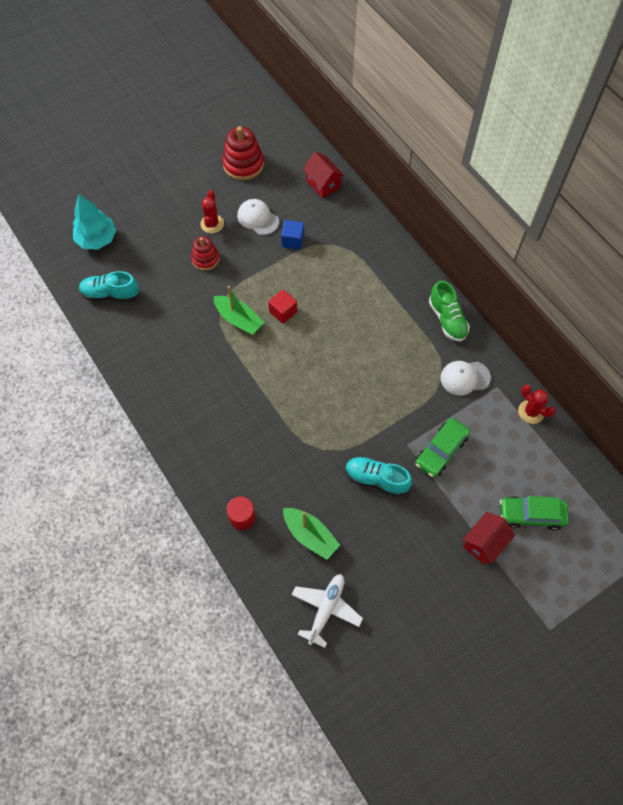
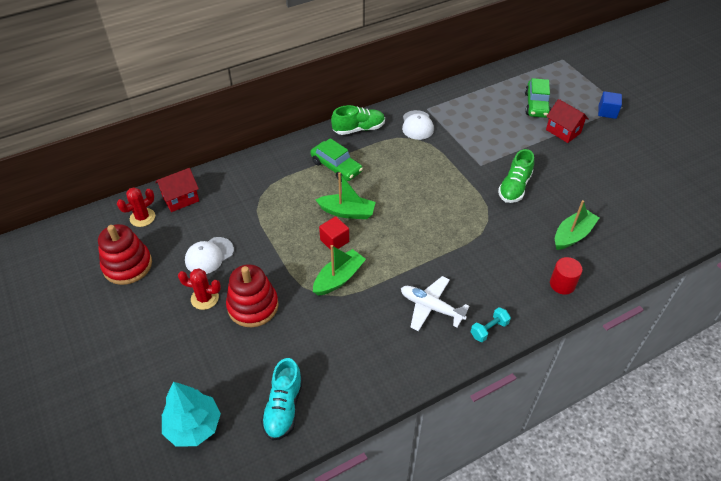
camera: 85 degrees left, 15 degrees down
(186, 446) = (489, 329): none -> turquoise dumbbell
(205, 259) = (253, 306): red stacking toy -> red stacking toy, size x1.56
(293, 240) = (247, 228): blue cube -> blue cube (607, 112)
(321, 319) = (347, 212): none -> green boat
(326, 609) = (637, 229): white plane -> white plane (431, 307)
(376, 479) = (514, 187): turquoise shoe -> green shoe
(441, 451) = (485, 146): green car -> green car (336, 167)
(531, 412) = (449, 94): red cactus -> red cactus (142, 217)

